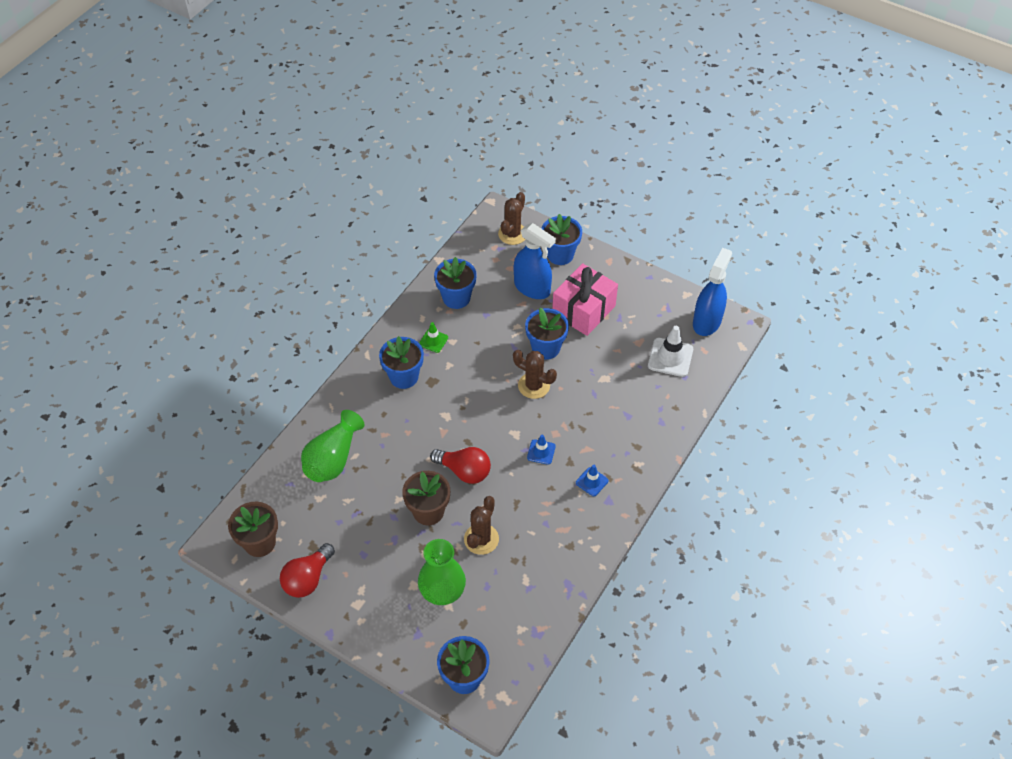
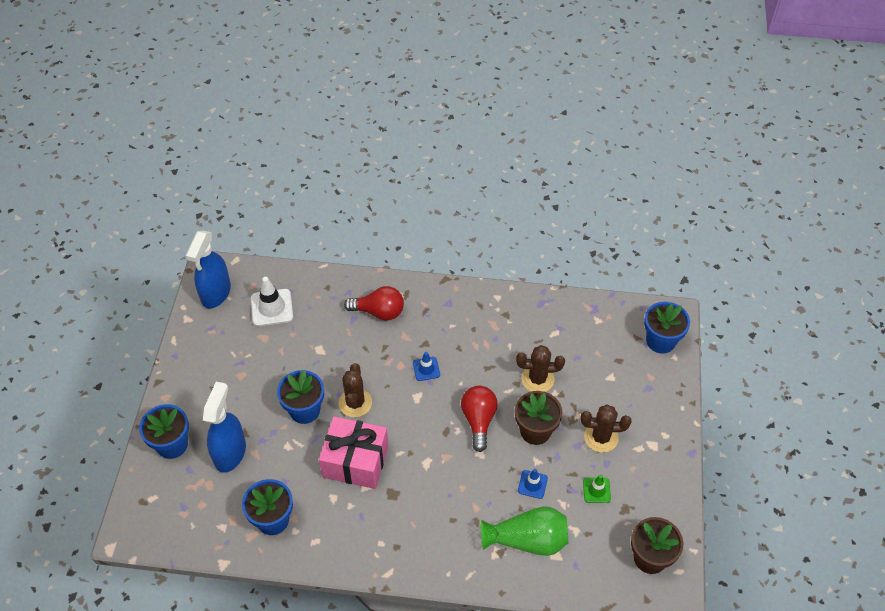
camera: 115 degrees left, 0 degrees up
(308, 578) = (656, 496): red light bulb -> red light bulb (379, 312)
(404, 377) = (399, 522): blue flower pot -> none
(433, 341) = (340, 516): green traffic cone -> green traffic cone (596, 490)
(442, 590) = (600, 387): green vase -> none
(512, 234) = (156, 503): brown cactus -> brown cactus (601, 437)
(583, 310) = (242, 396): pink gift -> pink gift (355, 461)
(592, 482) = (436, 321): blue traffic cone -> blue traffic cone (532, 484)
(707, 321) = (216, 293): blue spray bottle -> blue spray bottle turned 75 degrees counterclockwise

